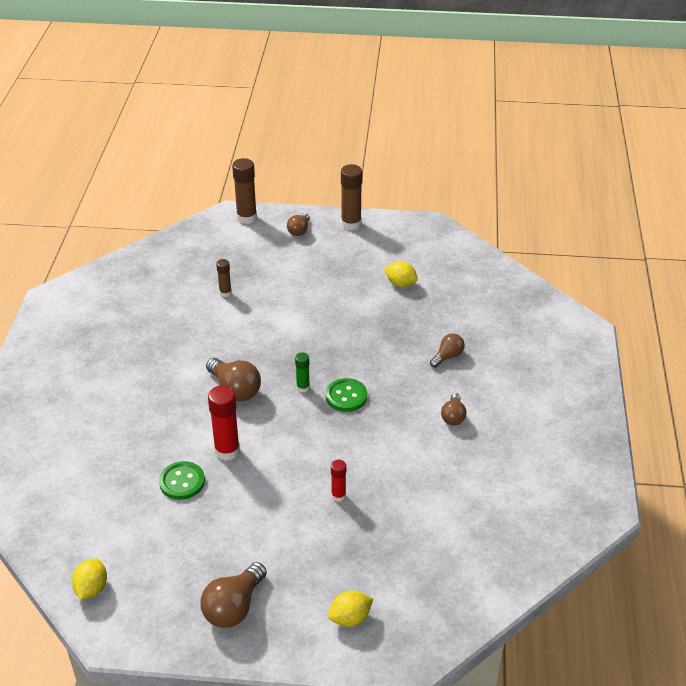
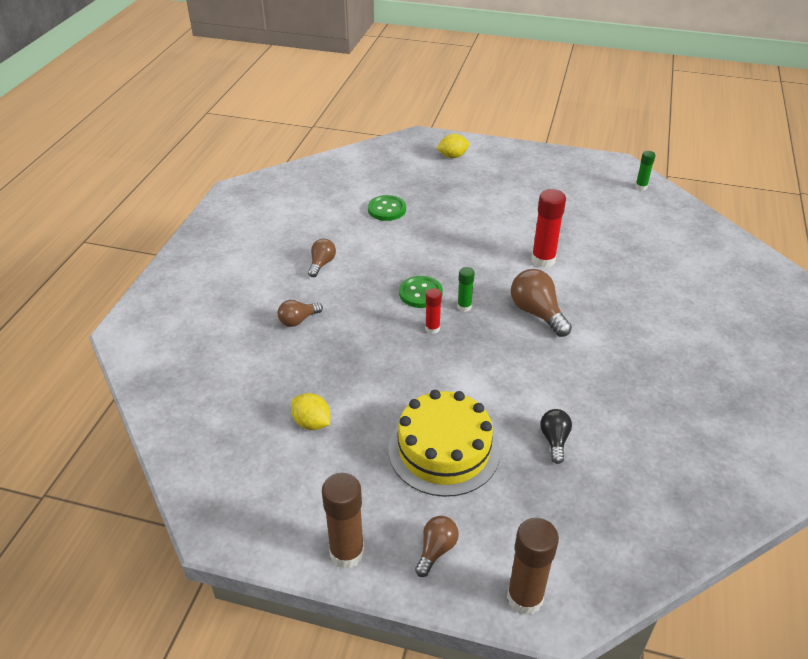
camera: 170 degrees left, 0 degrees up
(91, 588) = (641, 187): yellow lemon -> green glue stick
(182, 482) = (582, 242): green button -> green button (387, 209)
(225, 293) = (554, 440): brown glue stick -> black light bulb
(234, 607) = (533, 168): brown light bulb -> none
(303, 279) = (444, 450): none -> yellow cake
(338, 496) = (446, 219): red glue stick -> red glue stick (432, 328)

